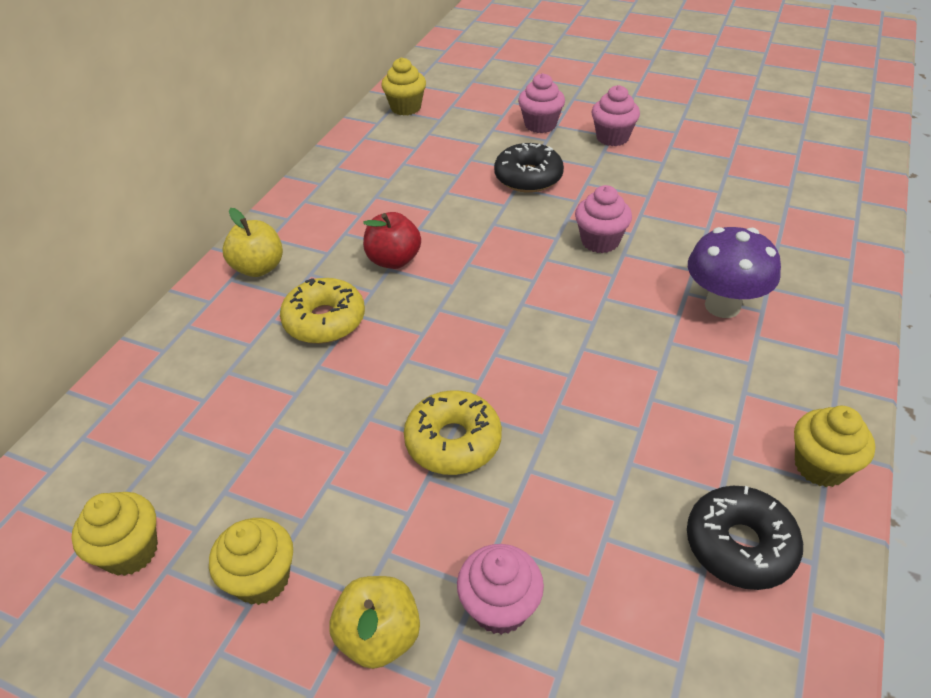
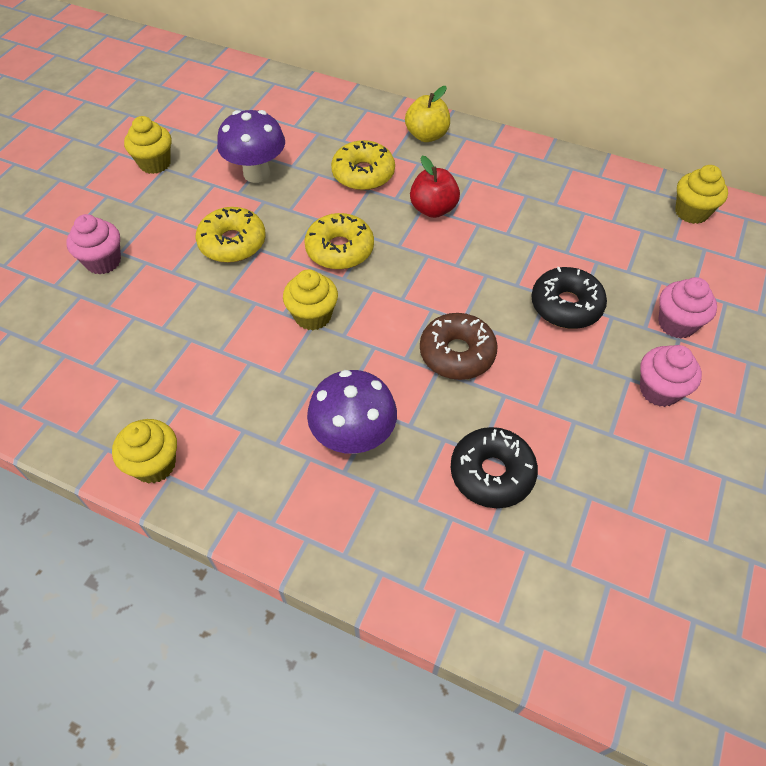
camera: 90 degrees right, 10 degrees up
(130, 551) = (188, 114): yellow cupcake -> yellow cupcake (313, 316)
(308, 432) = (256, 173): none -> purple mushroom
(379, 636) = (104, 211): yellow apple -> none
(461, 333) = (339, 249): none -> yellow donut
(600, 241) = (457, 353): pink cupcake -> brown donut
(739, 545) = (104, 392): black donut -> black donut (492, 473)

